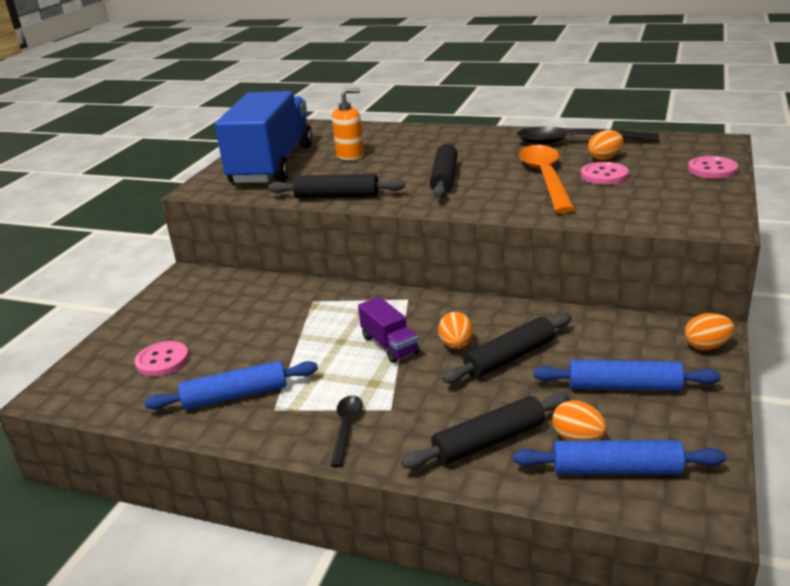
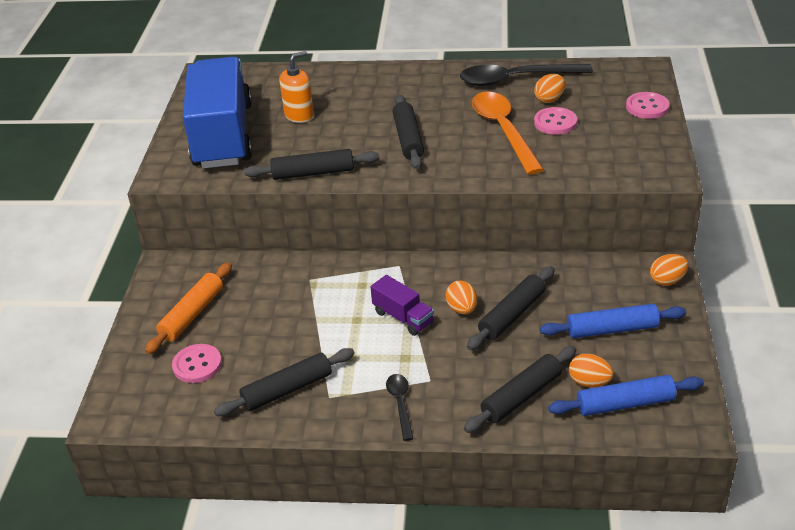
camera: 15 degrees left, 10 degrees up
(185, 317) = (192, 314): none -> orange rolling pin
(235, 395) = (287, 389): blue rolling pin -> black rolling pin

